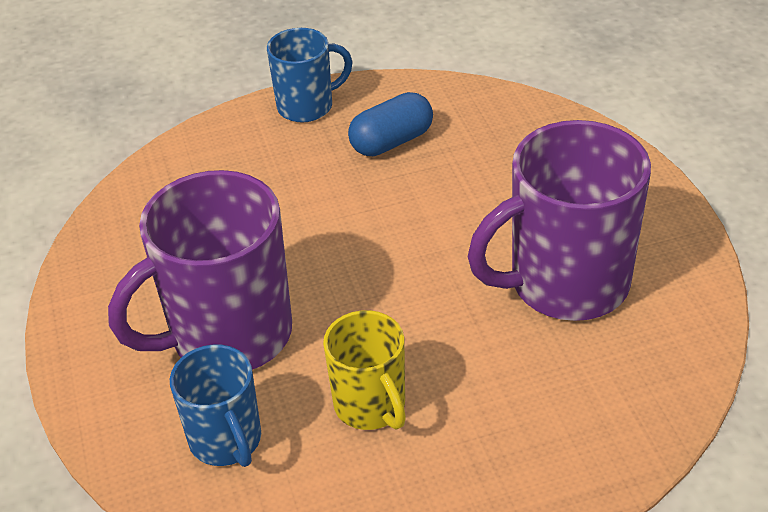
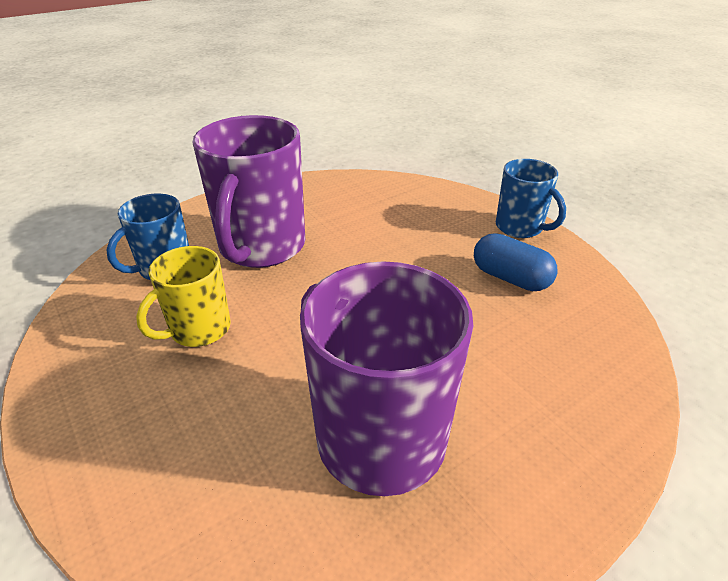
camera: 70 degrees right, 5 degrees down
(228, 336) = (261, 247): purple mug -> purple mug turned 120 degrees counterclockwise

